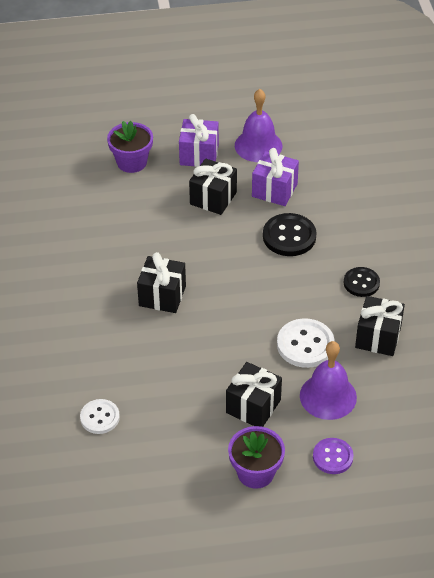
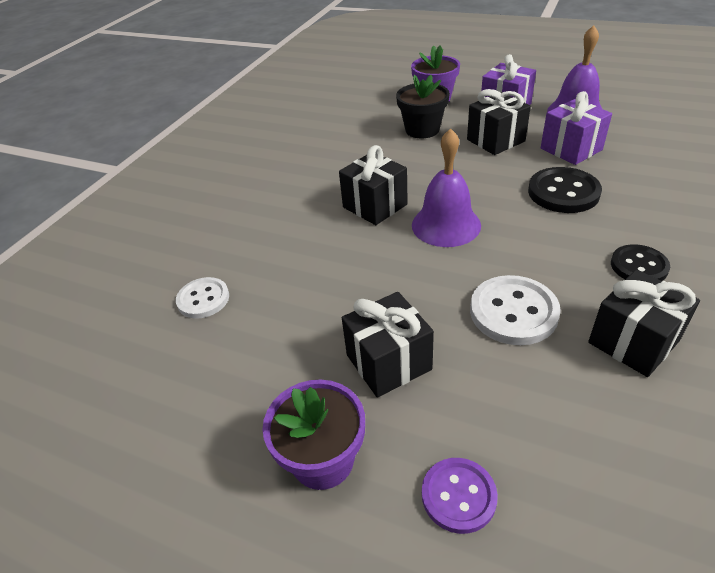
camera: 35 degrees right, 5 degrees down
(145, 204) = (422, 130): none -> black flower pot
(328, 396) = (507, 394): purple bell -> purple bell (446, 225)

